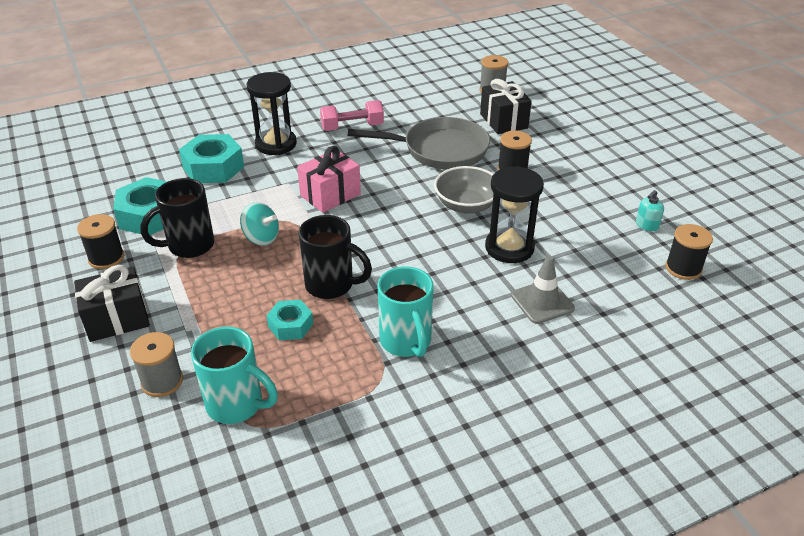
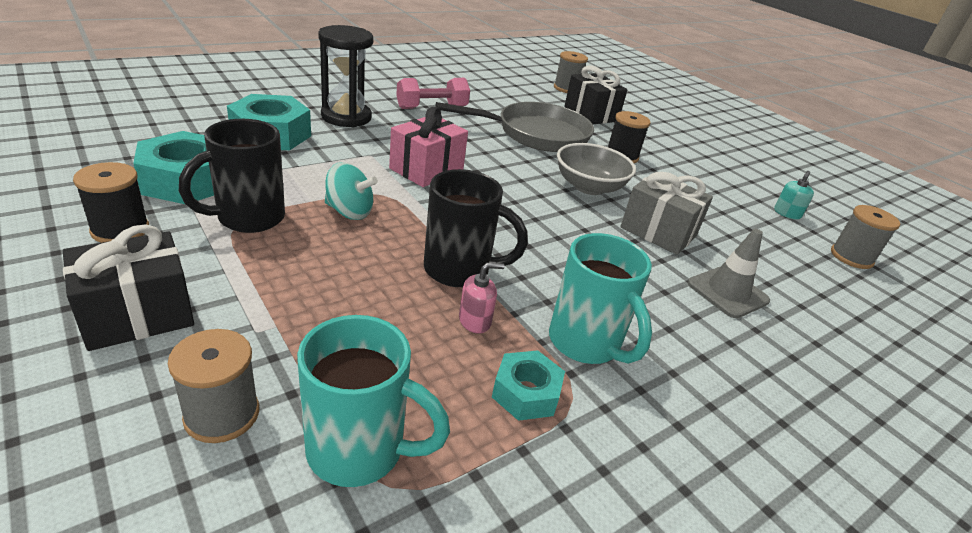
camera: 15 degrees left, 5 degrees down
(290, 325) = (417, 322): turquoise nut -> turquoise nut (526, 393)
(331, 324) = (475, 321): none -> pink soap dispenser
(509, 248) = (658, 232): black hourglass -> grey gift
(683, 268) = (851, 257): black spool -> grey spool

